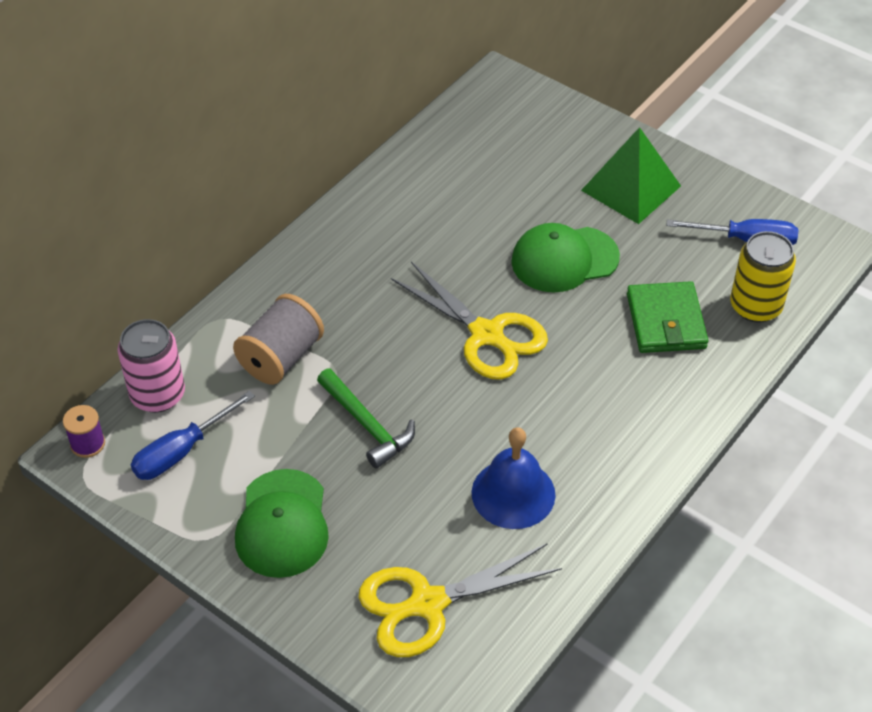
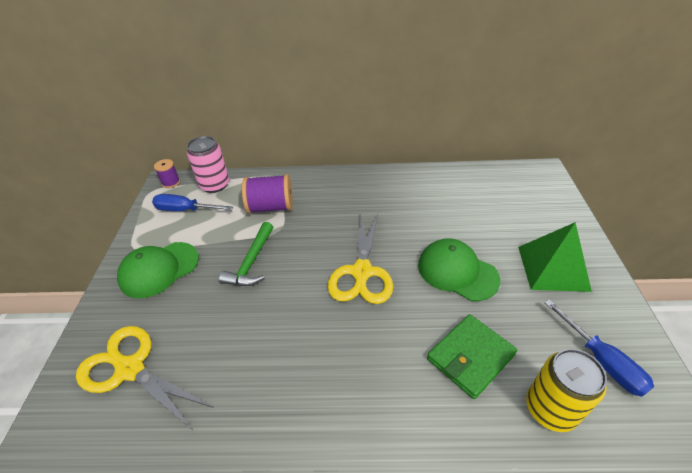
camera: 55 degrees right, 5 degrees down
(281, 358) = (270, 207): grey spool -> purple spool
(513, 493) = (247, 360): blue bell -> none

